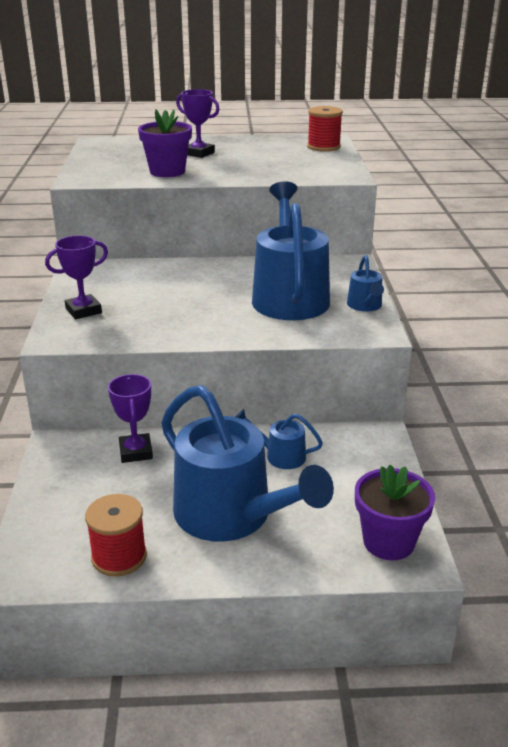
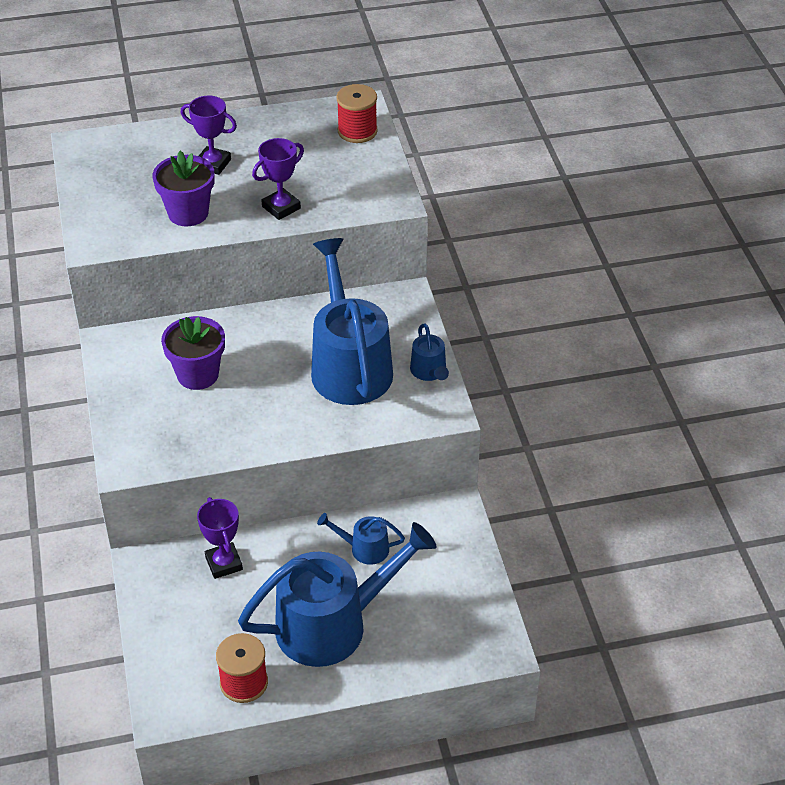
camera: 10 degrees left, 15 degrees up
(83, 311) = (139, 416): purple trophy -> purple trophy (281, 207)
(231, 515) = (332, 624): blue watering can -> blue watering can turned 60 degrees counterclockwise
(388, 542) = (474, 633): purple flower pot -> purple flower pot (198, 375)

